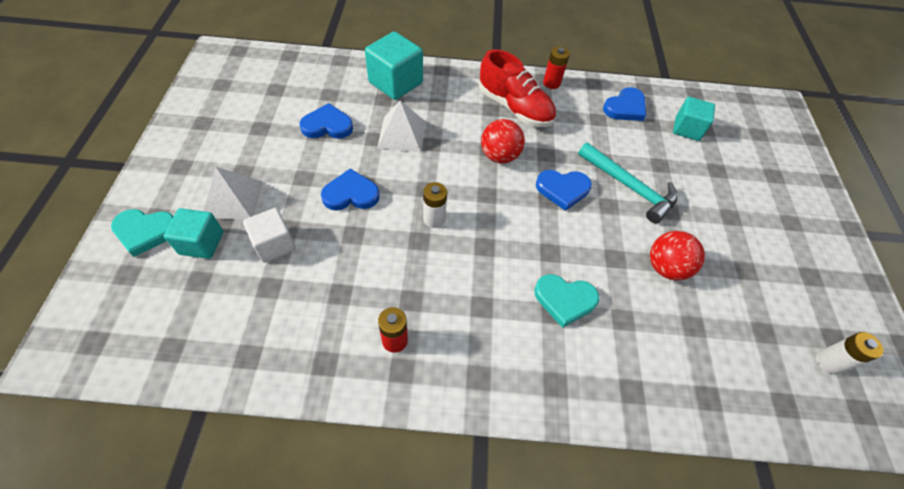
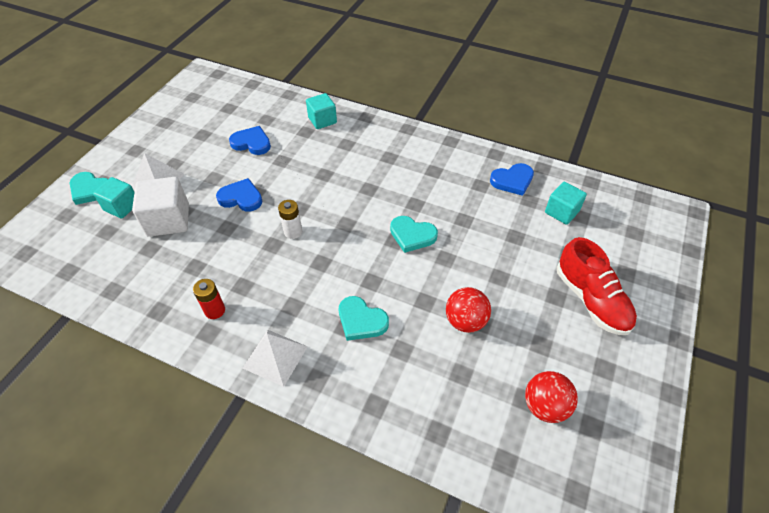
camera: 25 degrees right, 5 degrees down
(274, 244) = (168, 220): white cube -> white cube, size x1.51
(395, 83) = (322, 120): turquoise cube -> turquoise cube, size x0.66
(401, 134) = (304, 161): white pyramid -> white pyramid (275, 357)
(499, 156) = (374, 196): red ball -> red ball (545, 406)
(514, 108) = (410, 160): red shoe -> red shoe (591, 300)
(551, 83) = (456, 146): red battery -> none
(562, 189) = (412, 235): blue heart -> turquoise heart
(629, 187) = (473, 248): turquoise hammer -> none
(828, 362) = (570, 443): white battery -> none

